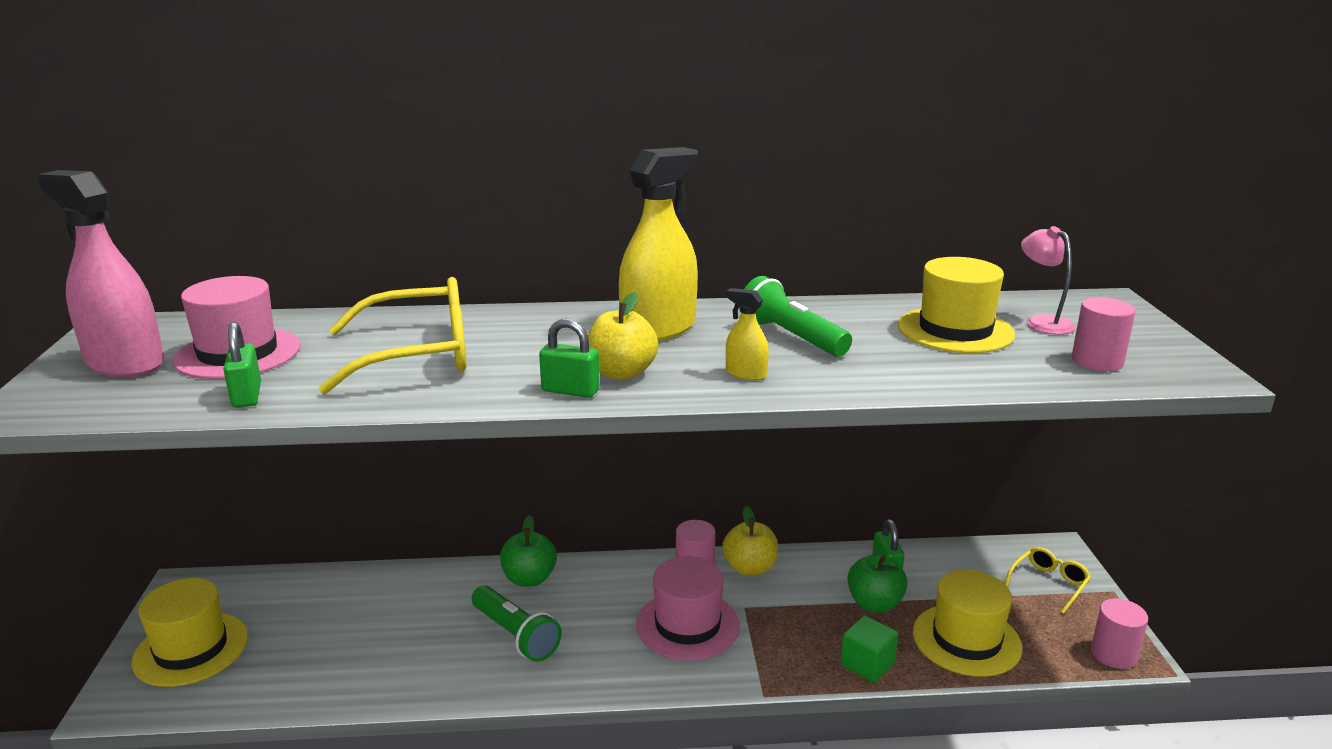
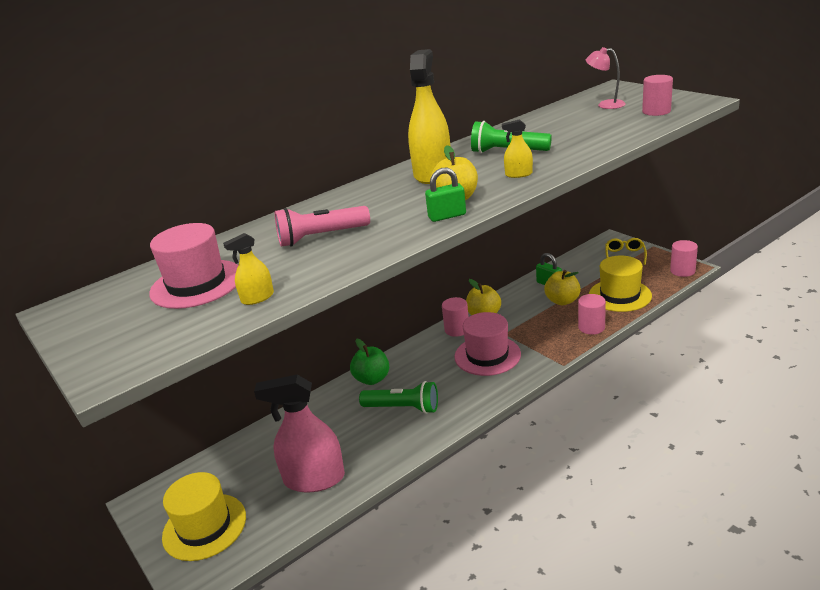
camera: 30 degrees left, 5 degrees up
(125, 363) = (122, 322): pink spray bottle -> pink spray bottle (314, 479)
(247, 396) = (257, 298): green padlock -> yellow spray bottle
(418, 355) = (321, 237): yellow glasses -> pink flashlight
(867, 664) = (591, 327): green cube -> pink cylinder
(874, 604) = (562, 301): green apple -> yellow apple
(955, 330) = (575, 121): yellow hat -> none

